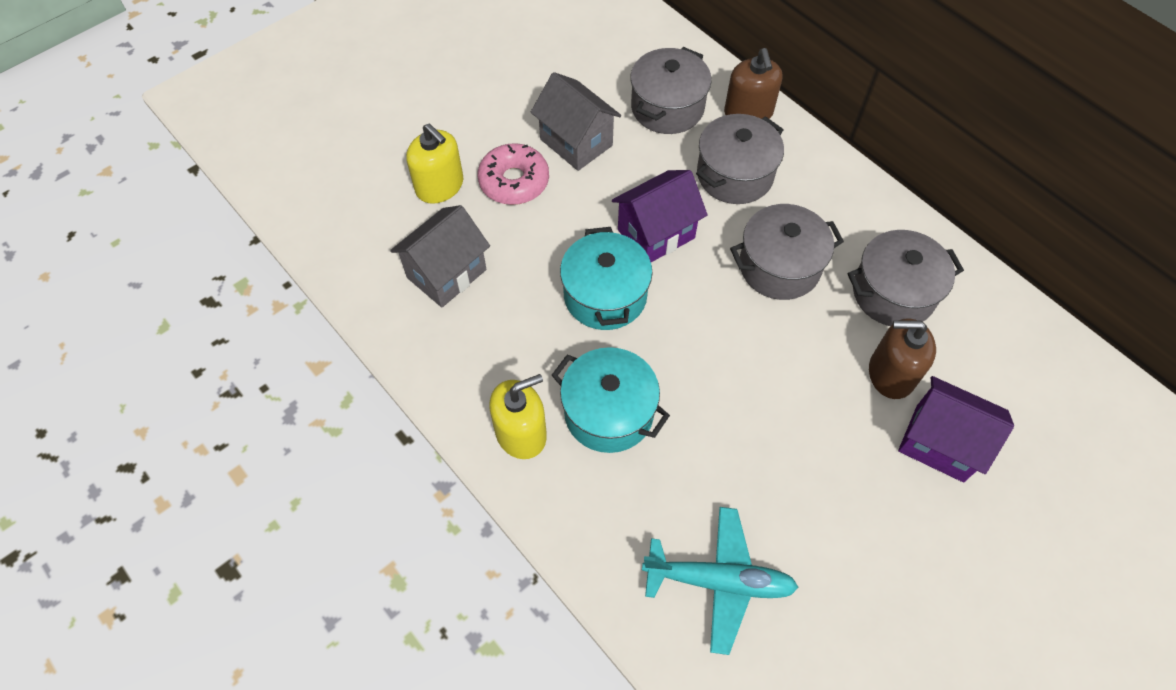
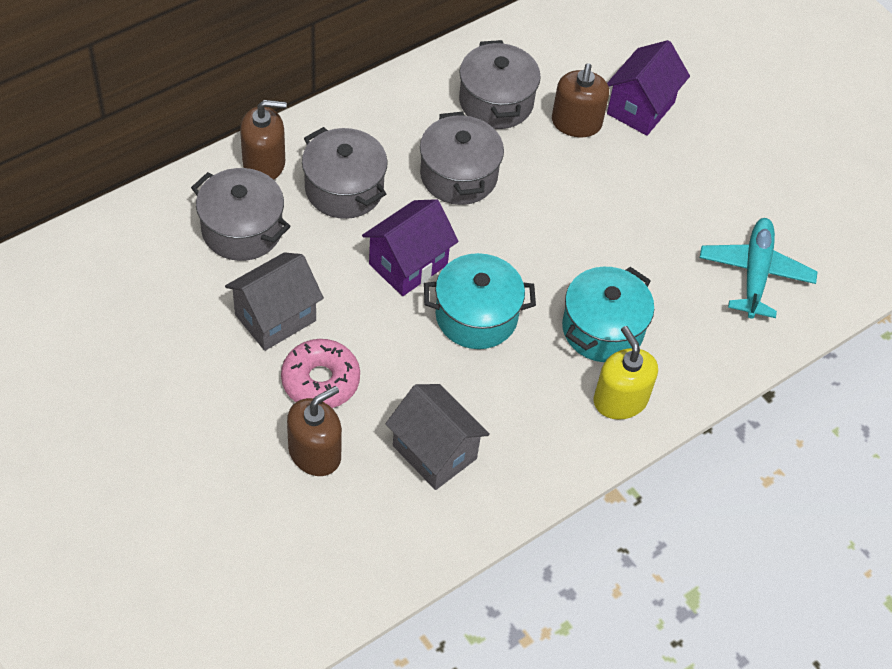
camera: 90 degrees left, 5 degrees down
(440, 186) = (315, 453): yellow soap dispenser -> brown soap dispenser
(656, 234) = (408, 264): purple house -> purple house turned 75 degrees clockwise

